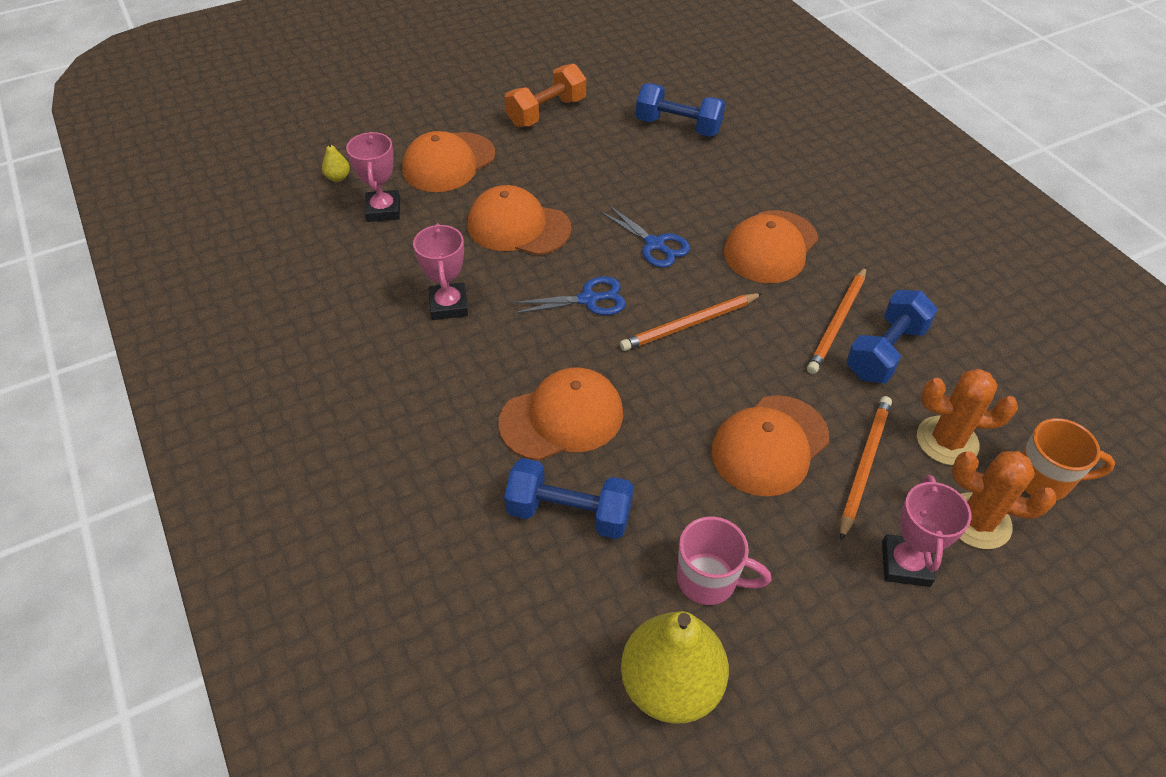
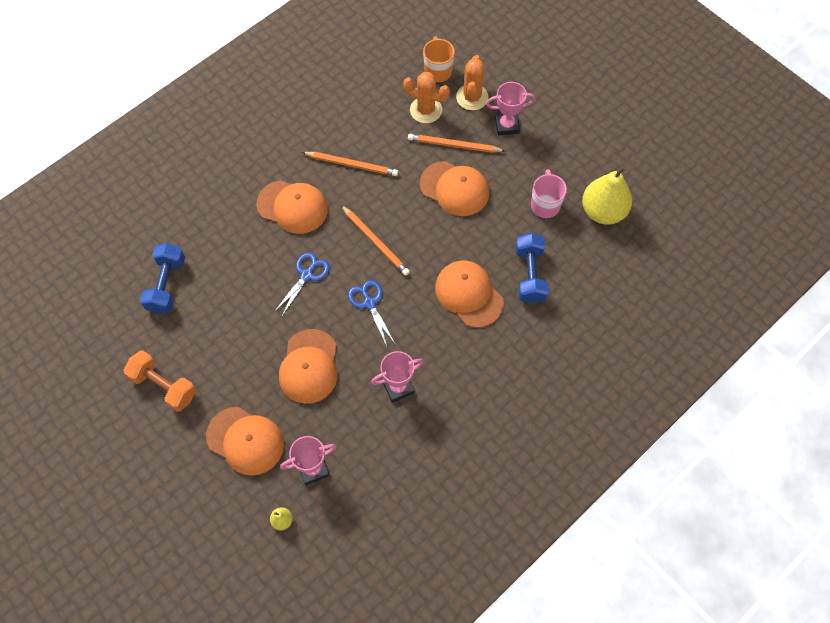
camera: 105 degrees left, 15 degrees up
(885, 352) = (369, 140): blue dumbbell -> none
(947, 441) = (426, 110): orange cactus -> orange cactus turned 60 degrees counterclockwise

